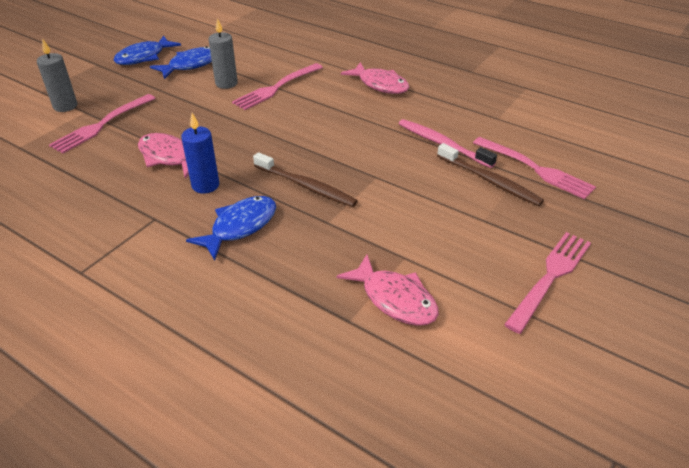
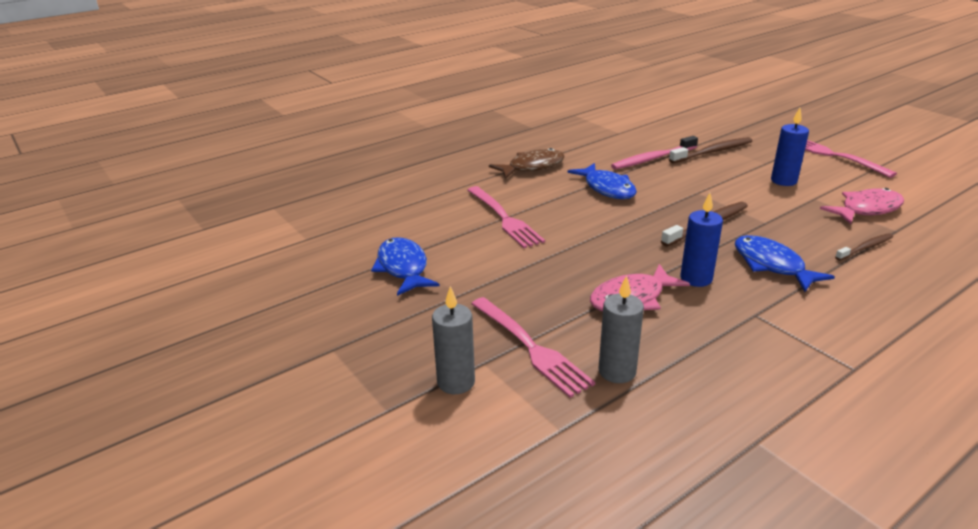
camera: 70 degrees left, 10 degrees down
(144, 57) = (346, 304): blue fish -> blue fish (607, 188)
(226, 83) = (473, 247): grey candle -> grey candle (617, 371)
(296, 291) = (865, 248): none -> brown toothbrush
(380, 84) = (532, 167): pink fish -> brown fish
(440, 234) = (783, 181): none -> blue candle
(535, 169) = (699, 135): pink fork -> none

